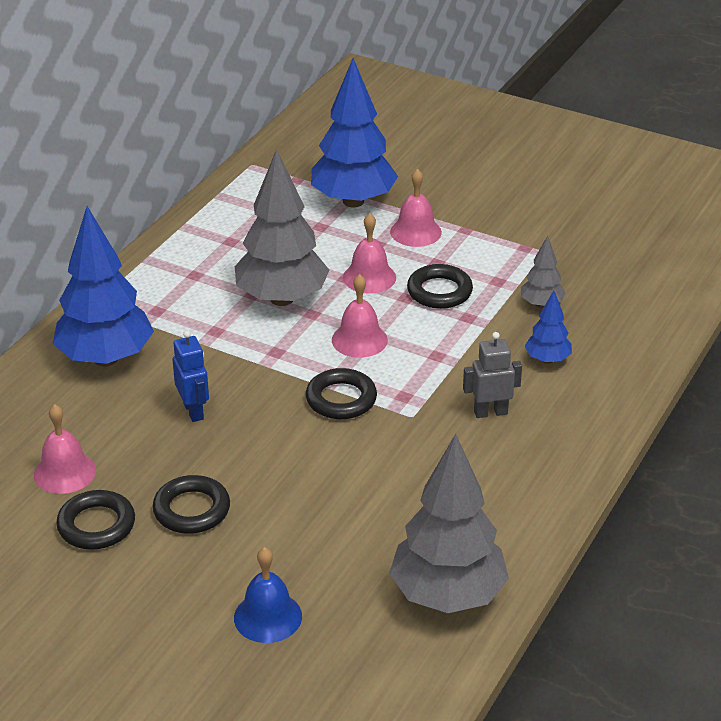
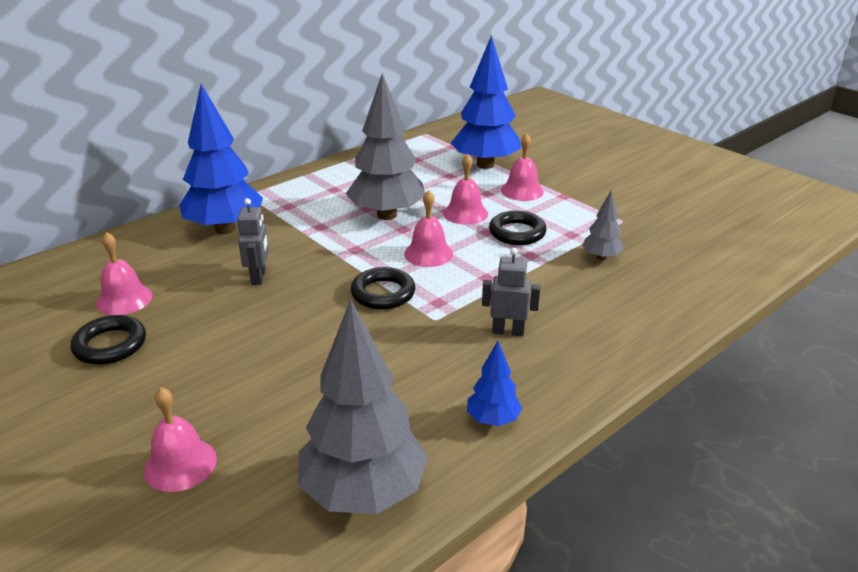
camera: 20 degrees right, 5 degrees down
(191, 510) = (194, 351): black ring -> none
(194, 411) = (259, 277): blue robot -> grey robot
(268, 617) = (180, 464): blue bell -> pink bell
(547, 359) = (584, 300): blue tree -> blue tree (493, 420)

